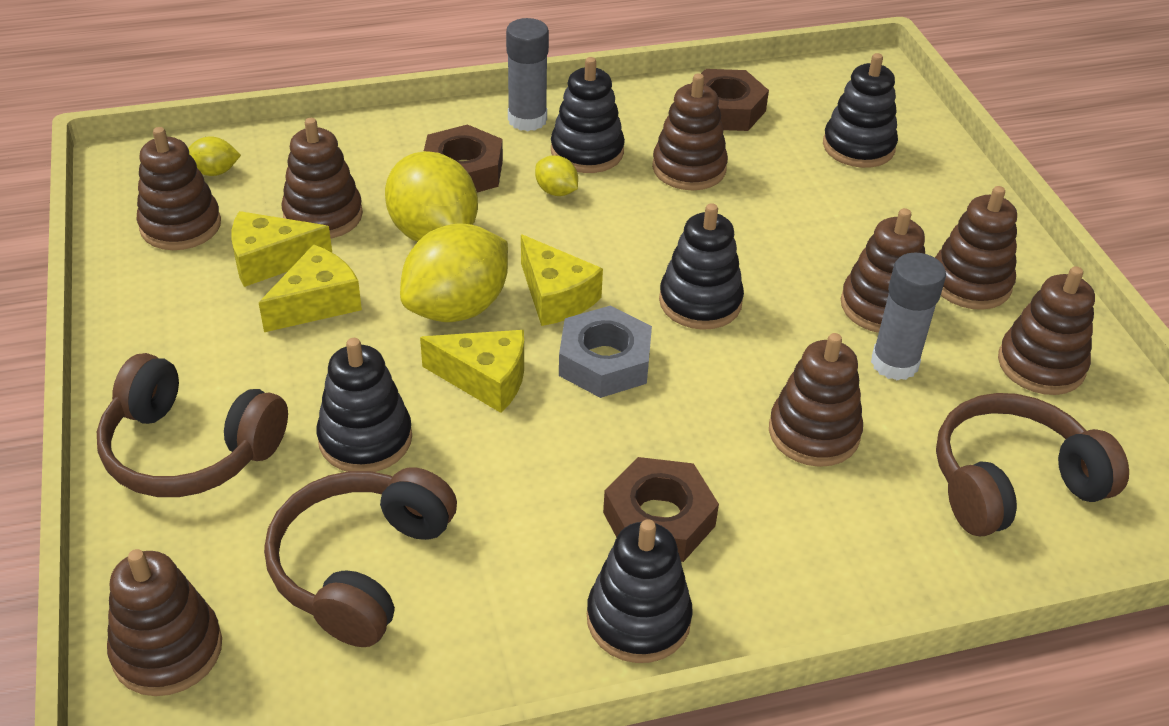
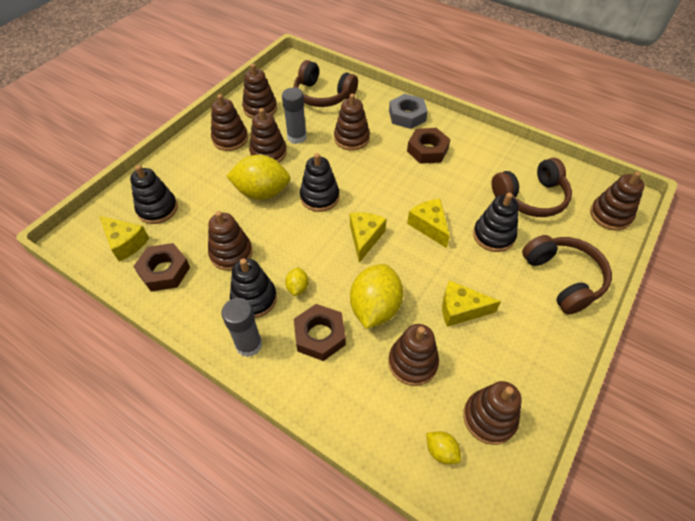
camera: 130 degrees left, 10 degrees up
(270, 261) = (461, 352): yellow cheese -> yellow cheese (125, 243)
(457, 308) = (407, 262): yellow lemon -> yellow lemon (262, 192)
(604, 362) = (381, 202): grey nut -> grey nut (407, 116)
(638, 619) = (463, 135): black stacking toy -> none

